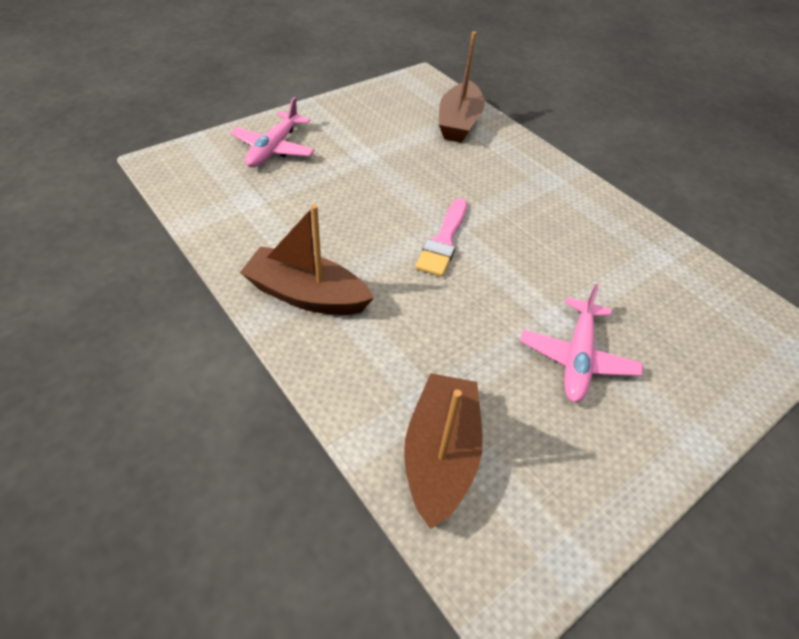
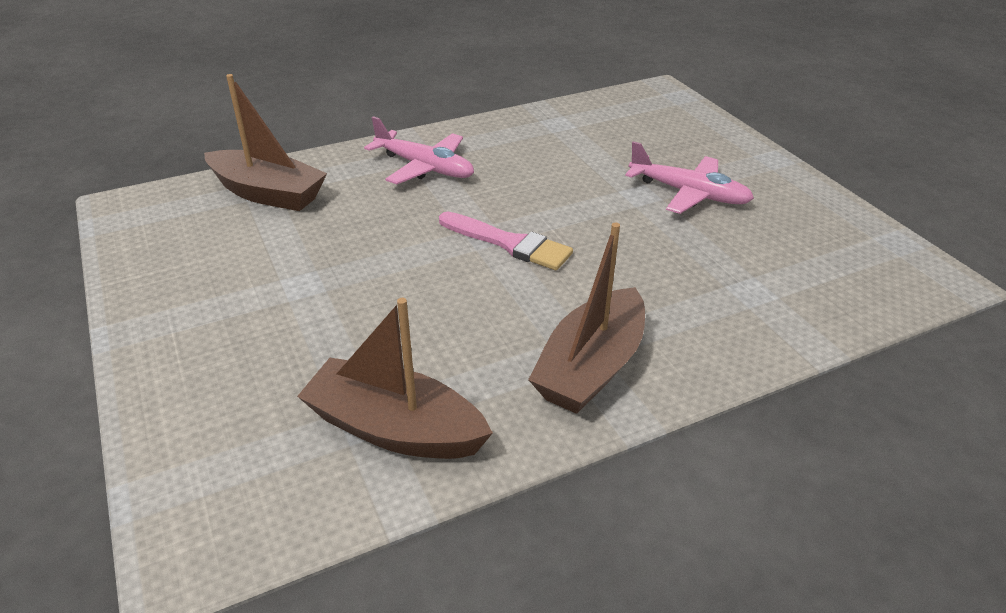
camera: 75 degrees left, 10 degrees down
(274, 148) = (232, 382): pink plane -> pink plane (424, 167)
(440, 455) = (813, 292): brown boat -> brown boat (395, 428)

